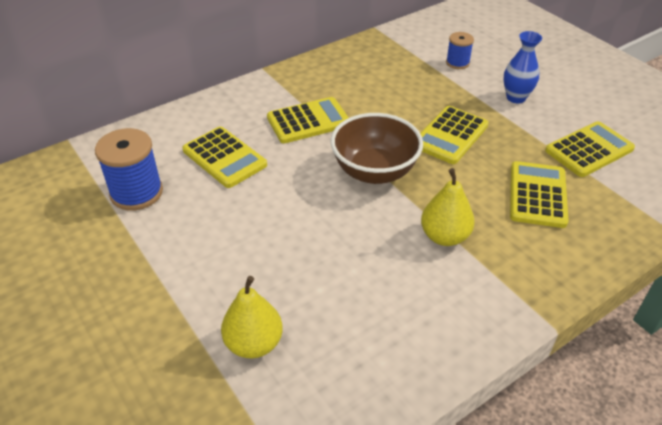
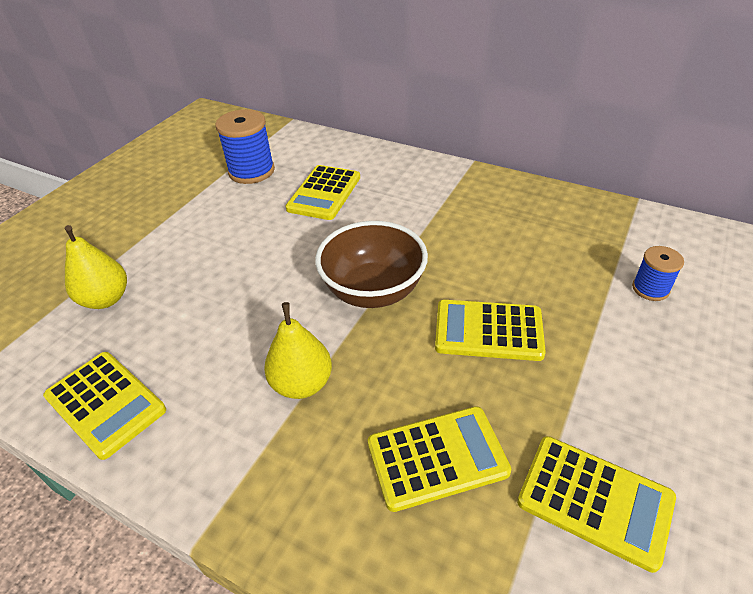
camera: 65 degrees right, 0 degrees up
(308, 121) = (417, 218): yellow calculator -> yellow calculator (105, 403)
(516, 98) = (637, 372): blue vase -> none

